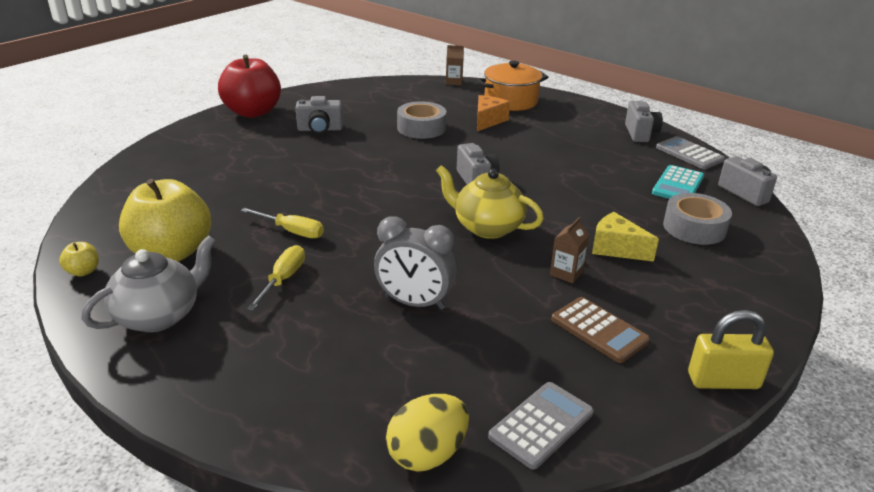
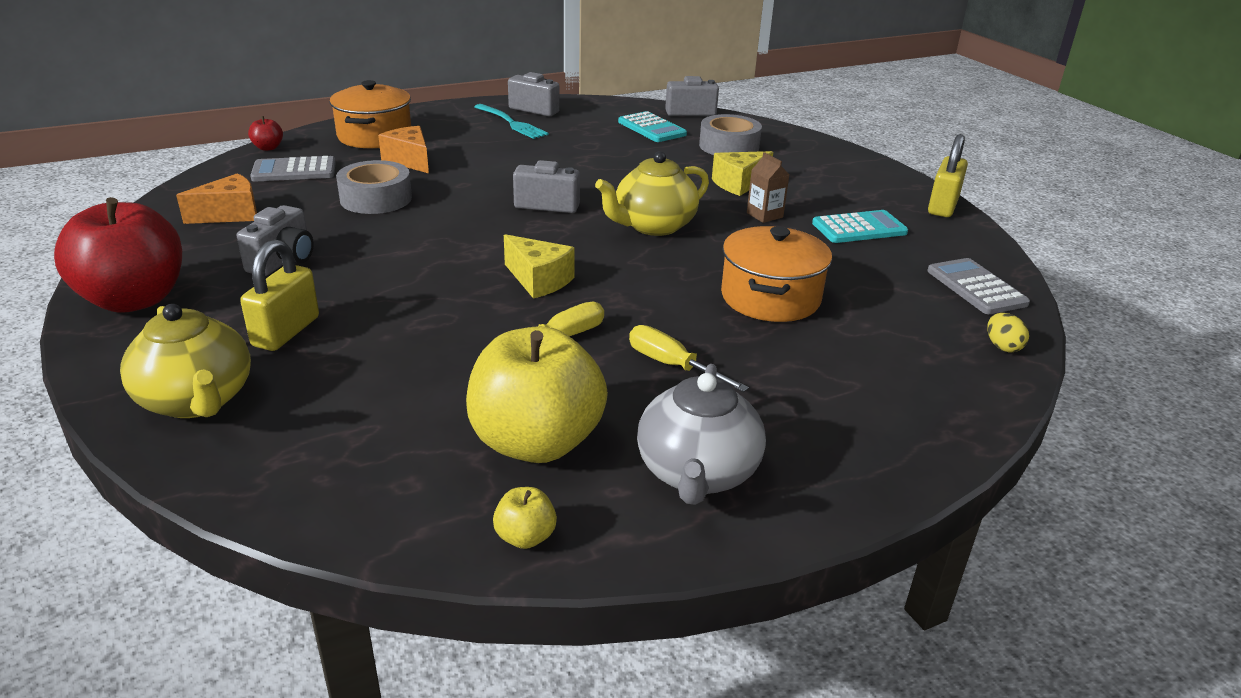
camera: 65 degrees left, 0 degrees up
(159, 315) = (697, 473): grey teapot -> grey teapot turned 150 degrees counterclockwise
(171, 155) = (197, 400): none -> yellow teapot
(246, 154) = (286, 331): none -> yellow padlock
(360, 101) = (230, 214): none -> orange cheese
(361, 205) = (539, 280): none -> yellow cheese
(414, 303) = (770, 298): grey clock -> orange pot
(427, 454) = (1002, 346): yellow egg -> yellow egg, size x0.54
(454, 82) = (268, 148): brown carton -> red apple
(599, 132) = (511, 123): none -> turquoise fork
(599, 330) = (859, 228): brown calculator -> turquoise calculator
(689, 154) = (599, 106): grey calculator -> grey calculator (294, 171)

